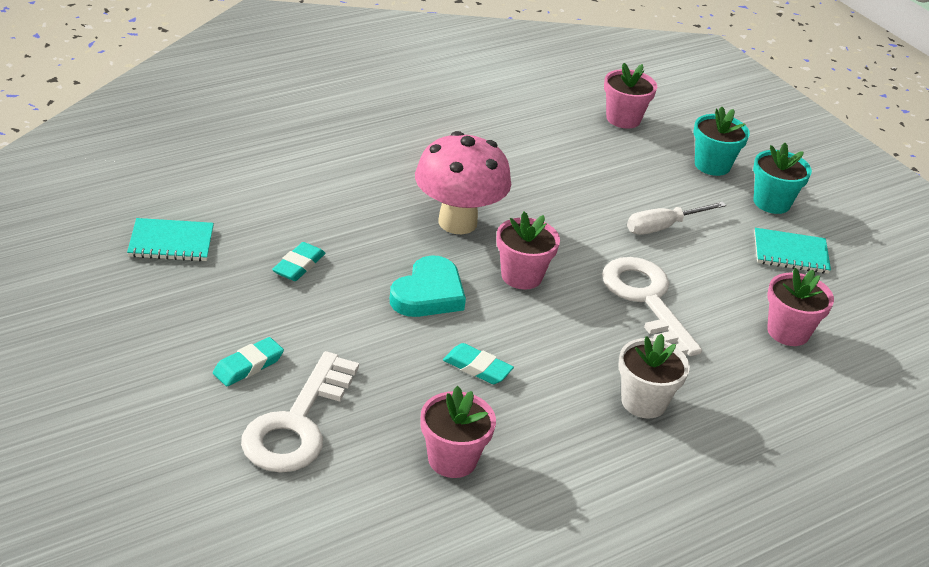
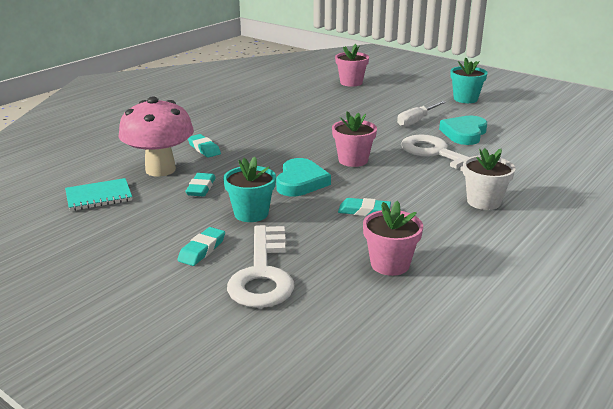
camera: 15 degrees left, 10 degrees down
(339, 196) = (204, 149): none -> turquoise eraser
(457, 222) = (291, 145): pink mushroom -> pink mushroom (160, 170)
(712, 165) = (418, 91): turquoise flower pot -> turquoise flower pot (251, 213)
(714, 272) = (464, 133): none -> turquoise heart
(788, 332) = (531, 149): pink flower pot -> none
(790, 253) = (497, 117): turquoise notebook -> none

